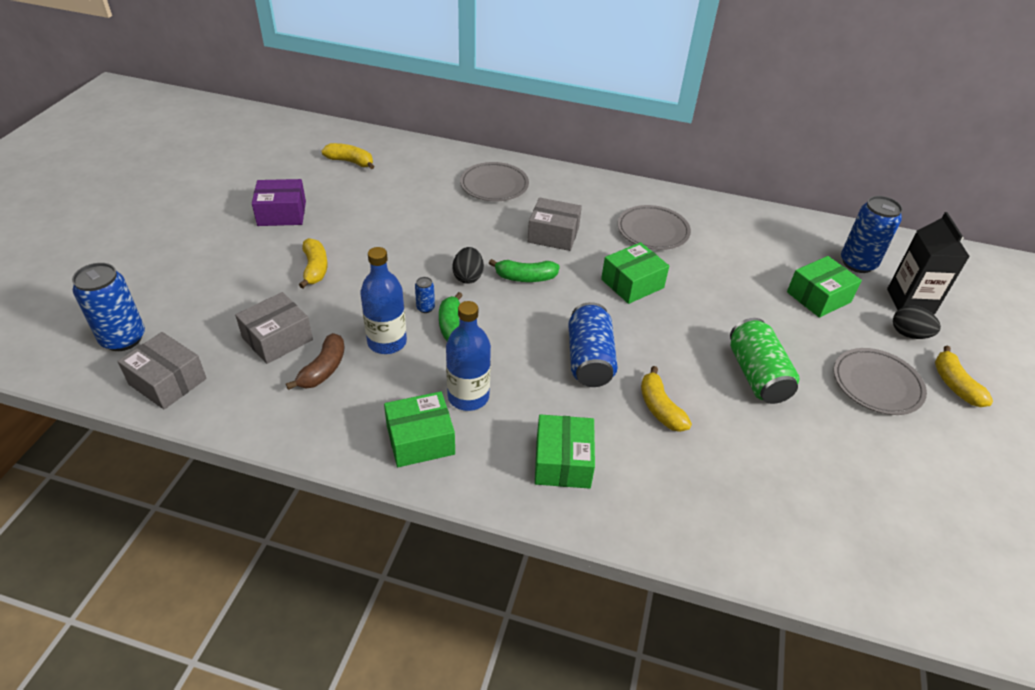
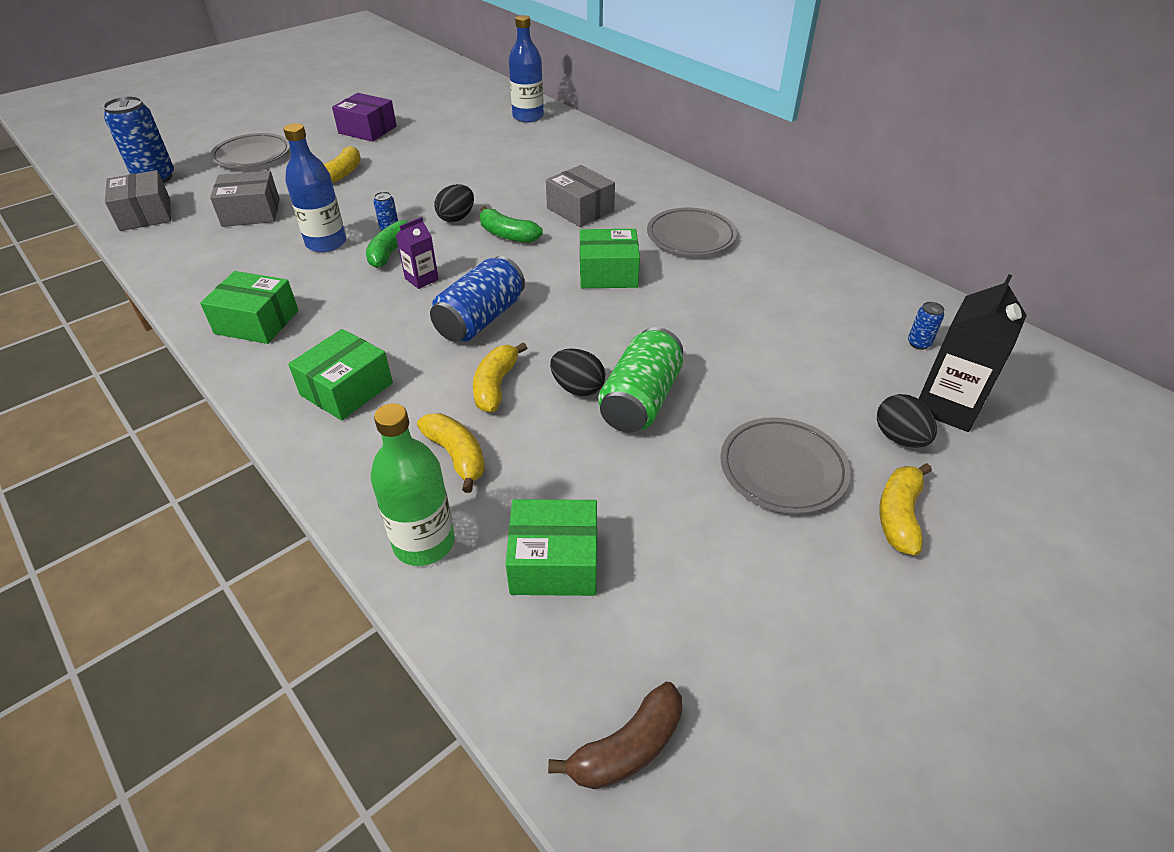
camera: 35 degrees right, 0 degrees up
(323, 369) = (254, 245): brown banana -> brown banana (627, 748)
(350, 162) = (469, 108): yellow banana -> yellow banana (457, 456)
(468, 397) = (336, 306): blue bottle -> blue bottle (528, 117)
(494, 185) = (574, 156): grey plate -> grey plate (252, 155)
(506, 343) = (421, 279): none -> purple carton
(712, 384) = (577, 388): none -> black egg
(747, 545) = (424, 542): none -> green bottle
(818, 297) = (818, 357): green box -> green box (554, 562)
(857, 263) = (918, 343): blue can -> blue can, size x0.45

